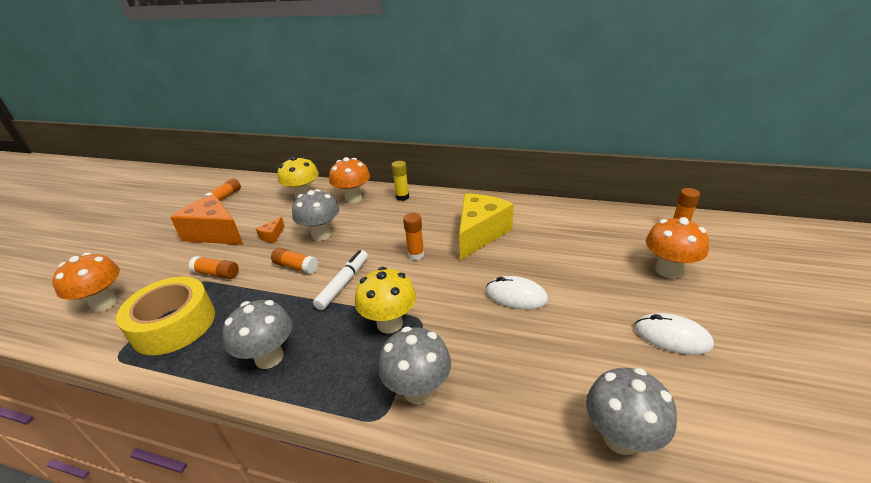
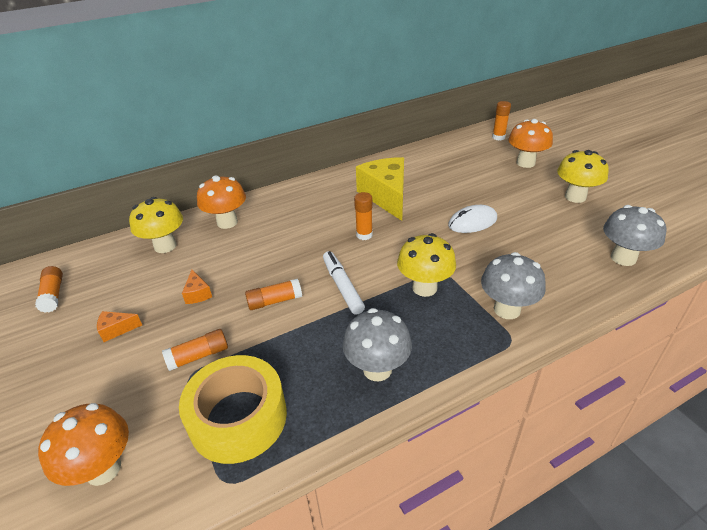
camera: 45 degrees left, 5 degrees up
(215, 233) = (117, 329): orange cheese -> orange cheese, size x0.41
(321, 235) = (251, 265): grey mushroom -> none
(402, 197) = (275, 200): yellow glue stick -> none
(672, 336) = (575, 197): white mouse -> yellow mushroom

